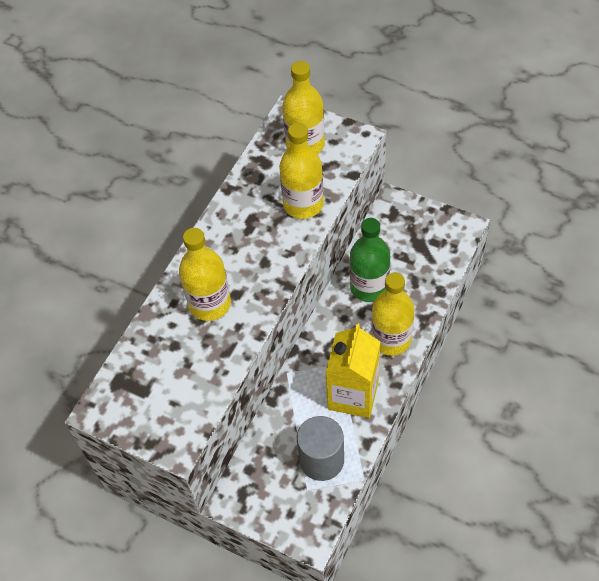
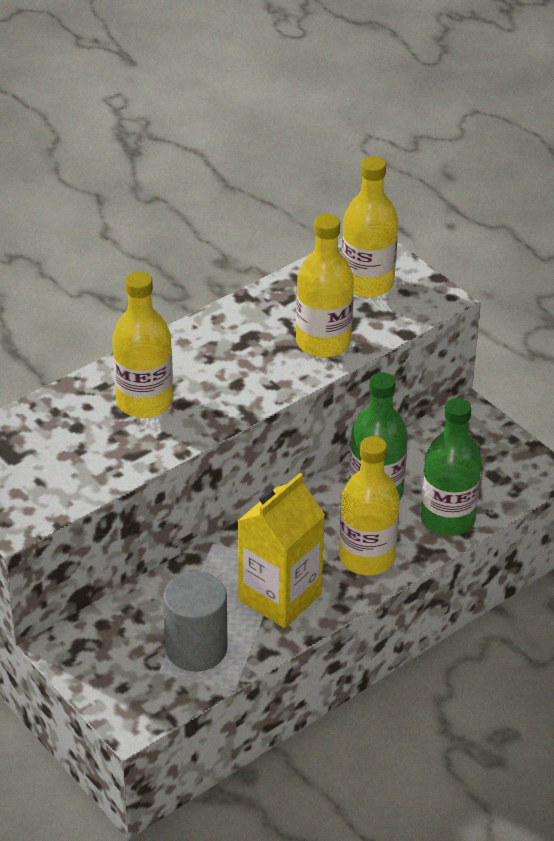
camera: 20 degrees right, 15 degrees down
(424, 287) = (447, 519): none -> green bottle

